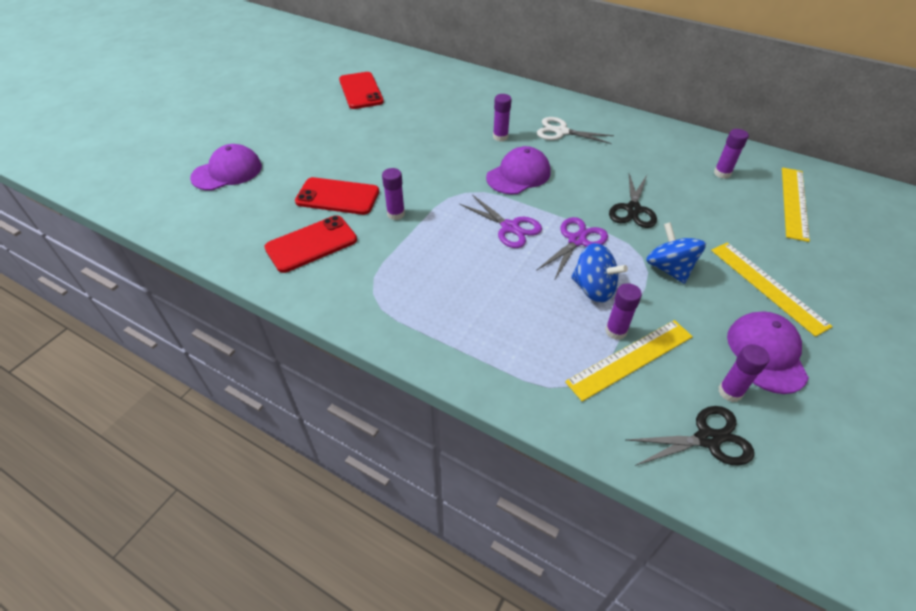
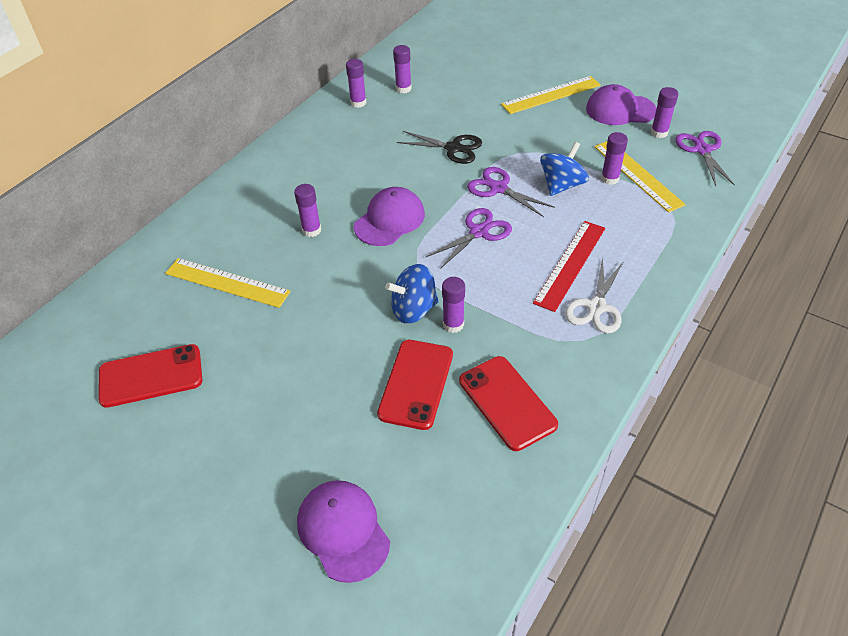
camera: 85 degrees left, 0 degrees up
(470, 289) = (570, 264): none -> red ruler
(518, 175) = (389, 220): purple cap -> purple cap turned 75 degrees clockwise
(561, 132) = (311, 181): white scissors -> white scissors (596, 307)
(669, 268) = (534, 140): blue spinning top -> blue spinning top (413, 310)
(684, 147) = (358, 103): none -> purple glue stick
(707, 439) = (702, 150): black scissors -> purple scissors
(794, 203) = (449, 61): yellow ruler -> yellow ruler (227, 282)

